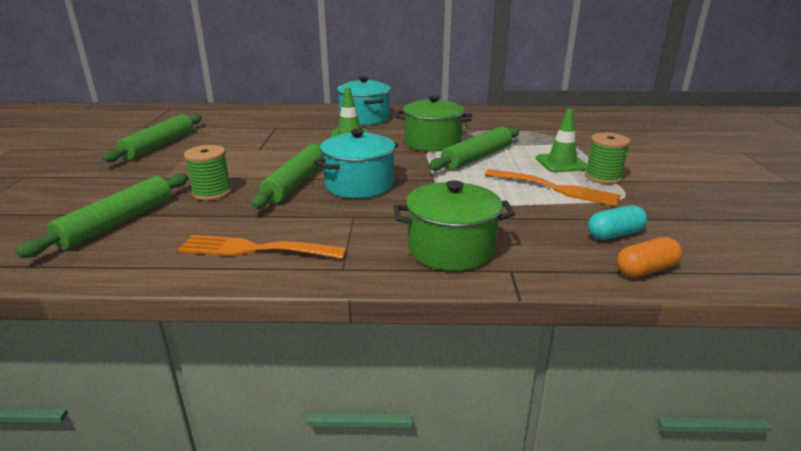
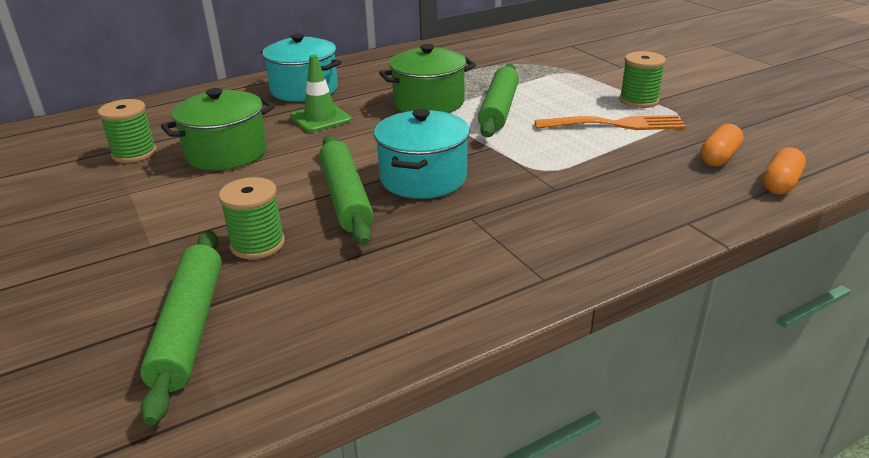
camera: 30 degrees left, 5 degrees up
(159, 145) = (65, 202): green rolling pin -> none
(225, 130) = (134, 153): none -> green spool
(255, 249) = (422, 294): orange fork -> none
(451, 249) = (612, 220): green pot -> green pot (226, 153)
(561, 163) = (585, 94): green traffic cone -> none
(614, 234) = (719, 157): turquoise capsule -> orange capsule

